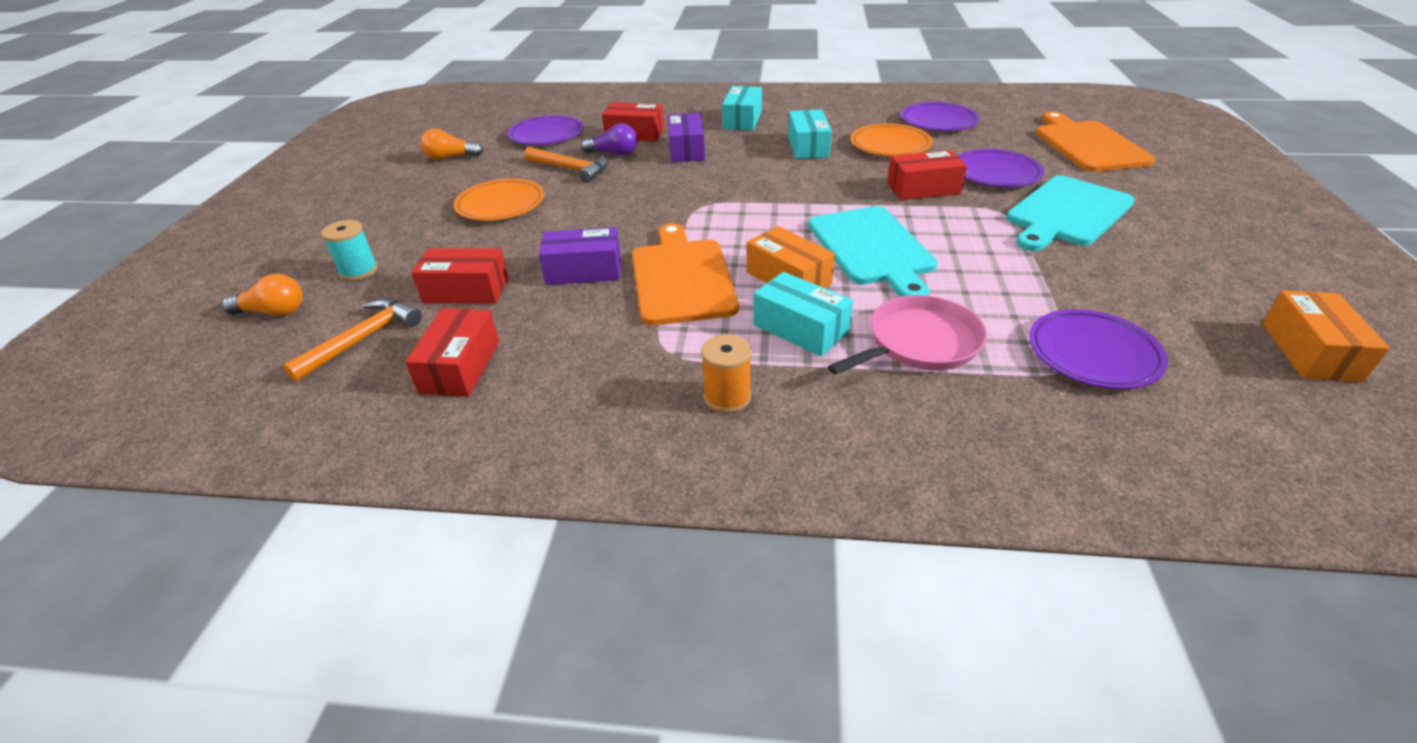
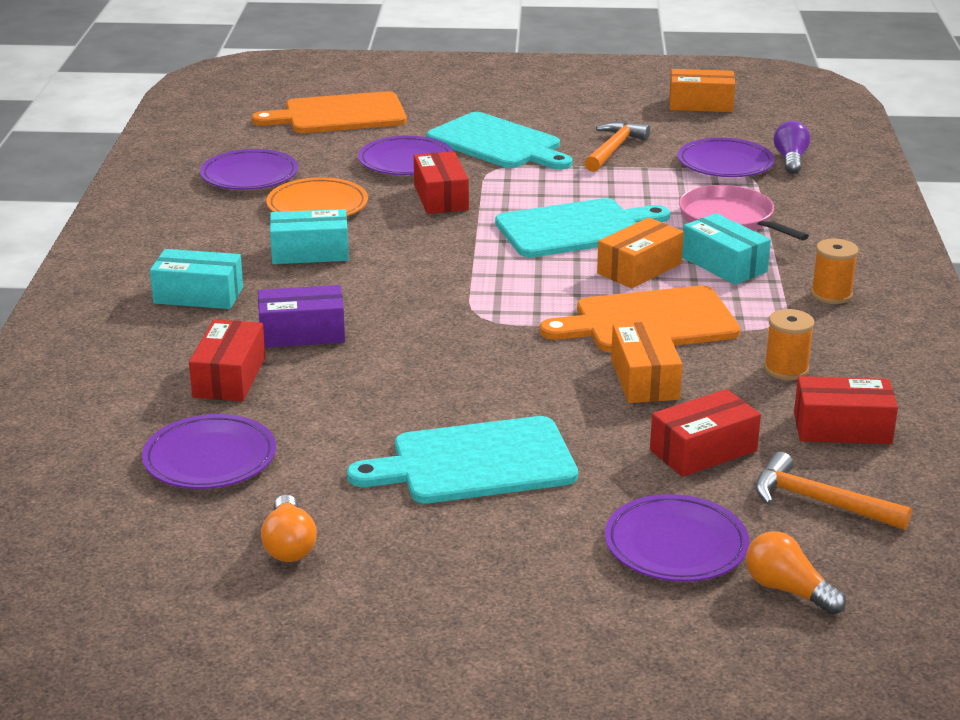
camera: 95 degrees left, 10 degrees down
(273, 312) = (788, 590): orange light bulb -> orange light bulb turned 45 degrees counterclockwise
(359, 271) = (676, 545): turquoise spool -> purple plate
(466, 290) = (703, 450): red box -> red box turned 60 degrees clockwise
(501, 205) = (475, 462): orange plate -> turquoise cutting board
(571, 169) = (356, 419): orange hammer -> orange hammer (613, 149)
(575, 346) = (786, 369): none -> orange spool
(584, 270) = (644, 379): purple box -> orange box
(614, 153) = (303, 389): purple light bulb -> purple light bulb (790, 160)
(800, 328) = (724, 264): turquoise box -> turquoise box turned 75 degrees counterclockwise

